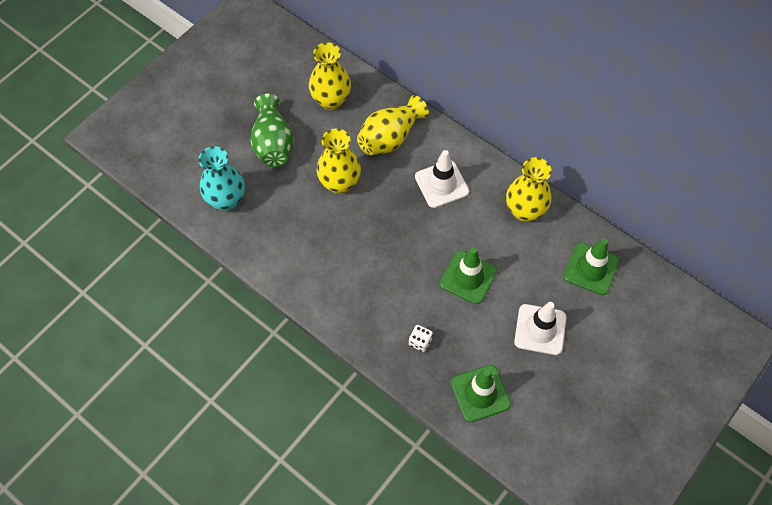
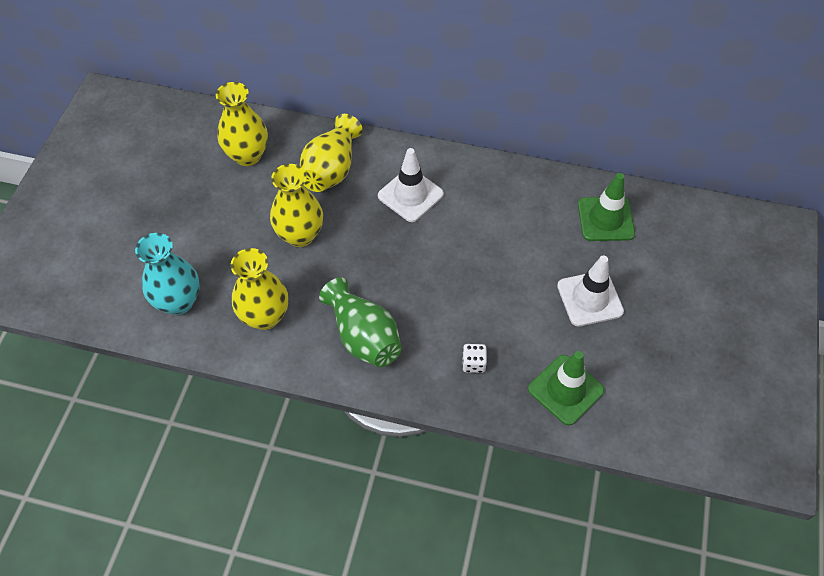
camera: 25 degrees left, 5 degrees down
(273, 143) = (204, 222): green vase -> green vase (363, 336)
(468, 277) = (488, 276): green traffic cone -> none
(524, 211) = (509, 189): yellow vase -> yellow vase (265, 316)

